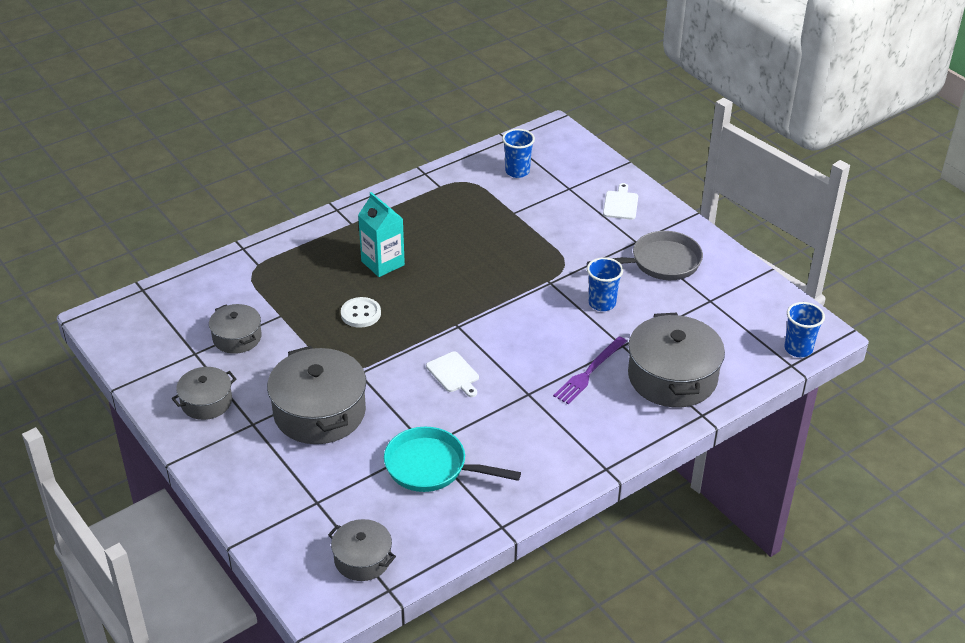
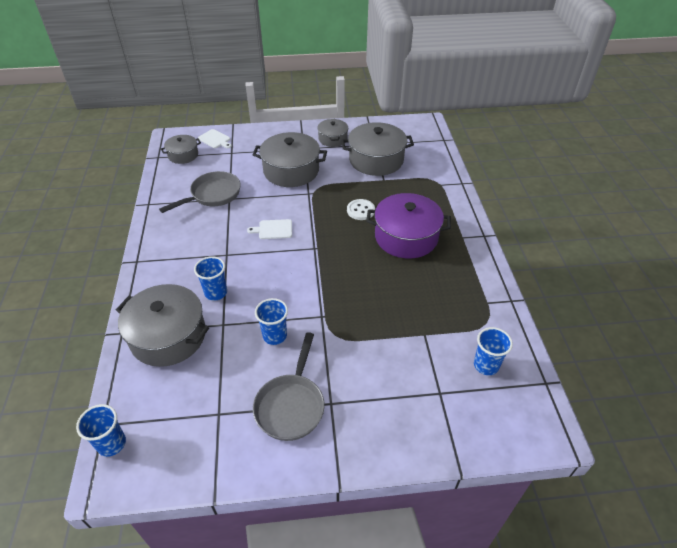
camera: 120 degrees right, 5 degrees up
(237, 337) = (376, 160): grey pot -> grey pot, size x1.79
(382, 263) = (406, 237): turquoise carton -> purple pot
(432, 467) = (212, 195): turquoise pan -> grey pan
(589, 372) = (216, 293): purple fork -> blue cup
(620, 204) = (393, 423): white cutting board -> white cutting board (215, 139)

